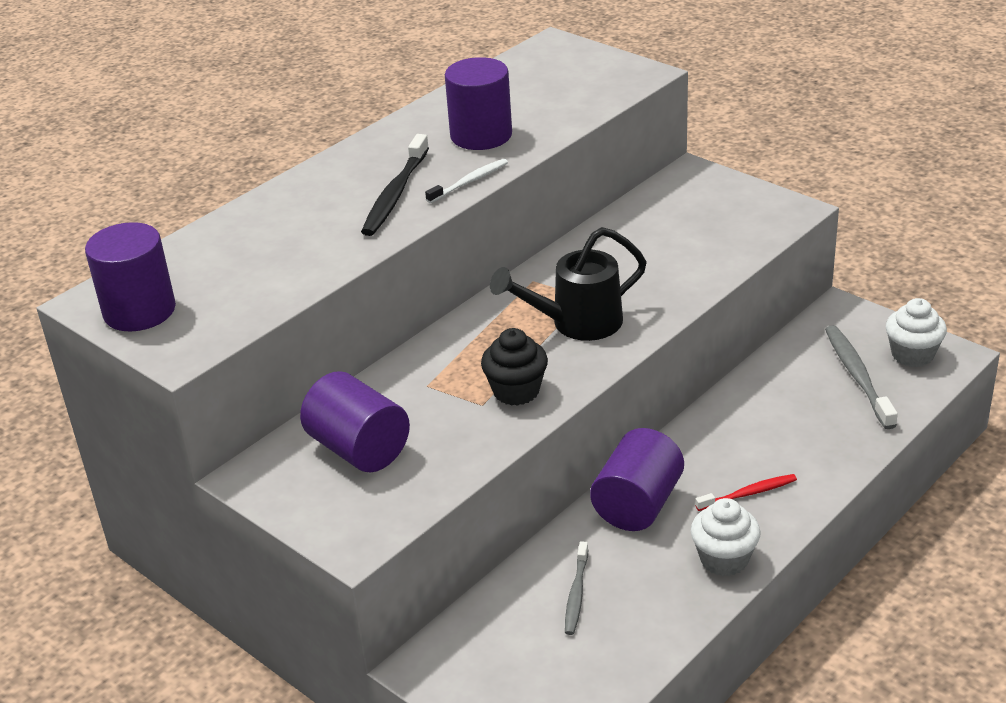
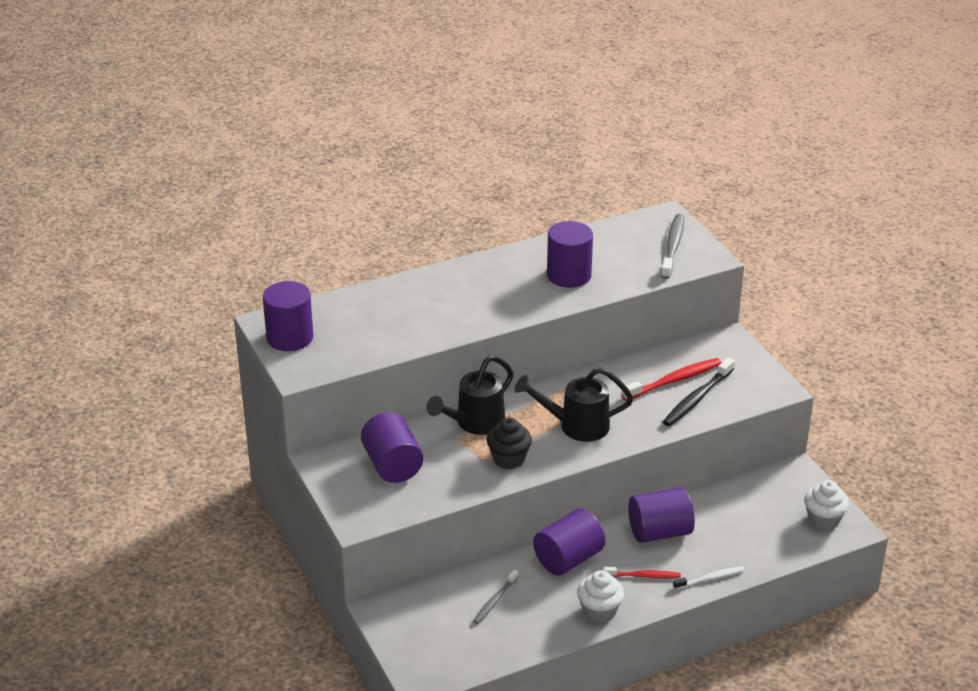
camera: 20 degrees right, 0 degrees up
(395, 194) = (486, 303): black toothbrush -> black toothbrush (697, 398)
(440, 359) = (475, 423): none -> black watering can
(469, 182) = (538, 308): white toothbrush -> white toothbrush (710, 578)
(660, 236) = (674, 380): none -> red toothbrush
(729, 432) = (659, 532): none -> purple cylinder
(857, 376) = (774, 522): grey toothbrush -> grey toothbrush (673, 246)

